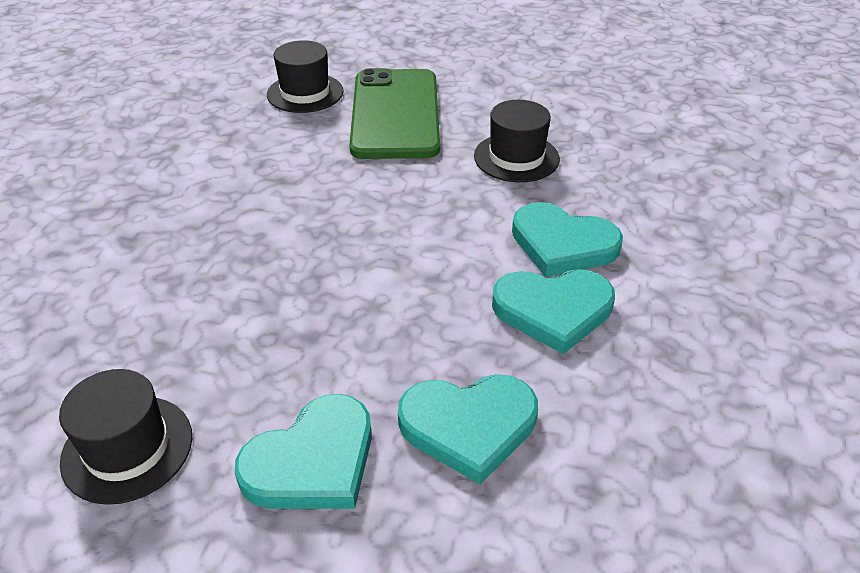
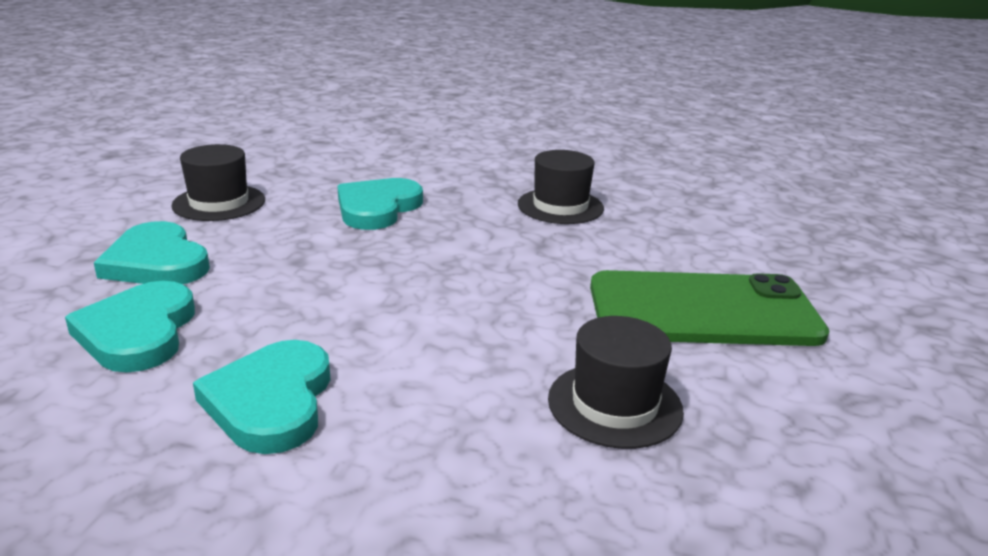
camera: 90 degrees right, 15 degrees down
(305, 93) = (728, 254): black hat -> black hat (560, 206)
(562, 244) = (398, 425): turquoise heart -> turquoise heart (377, 208)

